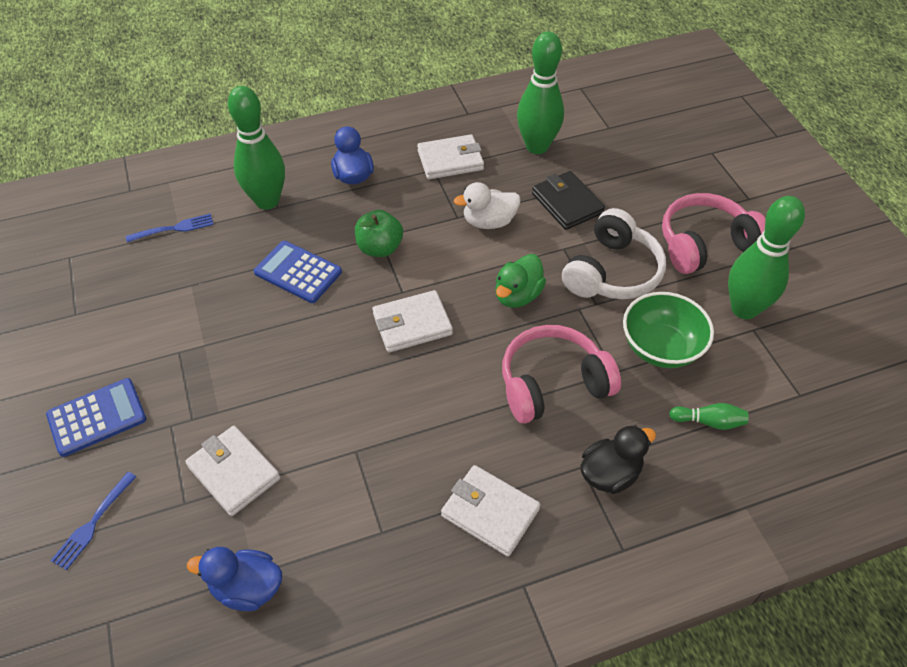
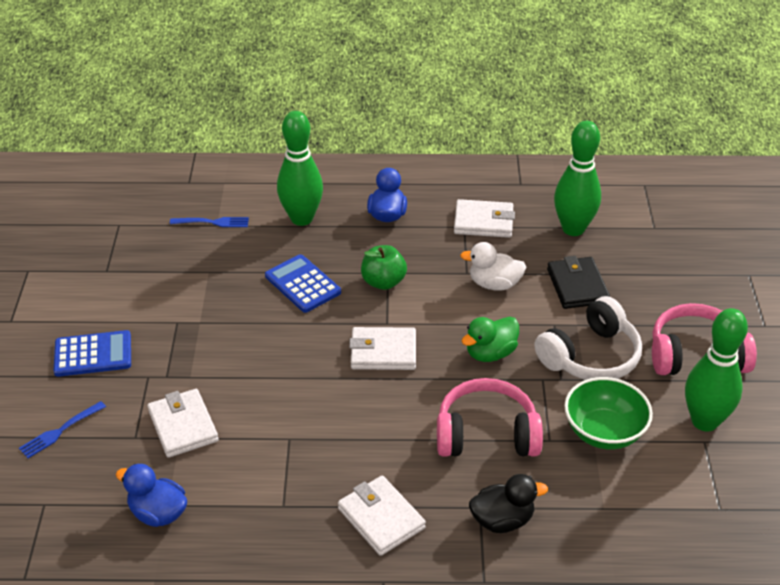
camera: 20 degrees right, 10 degrees down
(709, 421) = (617, 505): green bowling pin -> none

